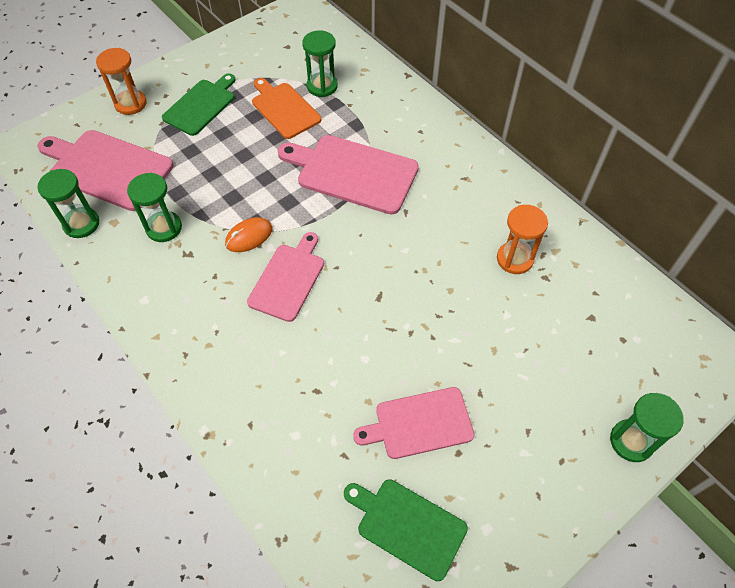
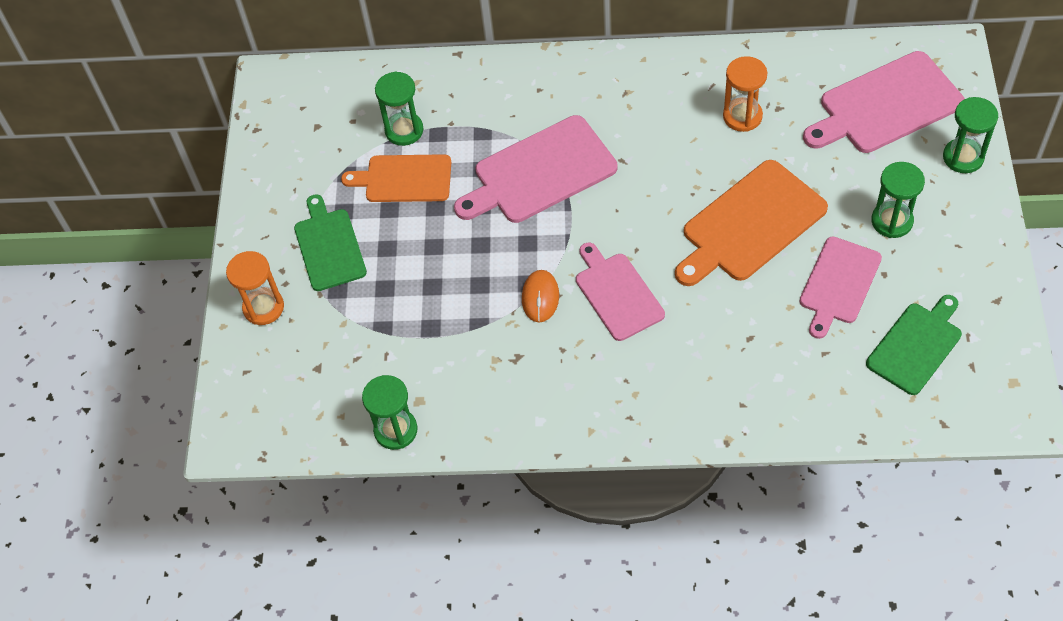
camera: 45 degrees left, 0 degrees up
(107, 168) = (339, 373): pink cutting board -> pink cutting board (885, 105)
(164, 228) = (466, 361): green hourglass -> green hourglass (892, 221)
(407, 525) = (916, 345): green cutting board -> green cutting board turned 150 degrees clockwise
(421, 325) = (749, 224): none -> orange cutting board

